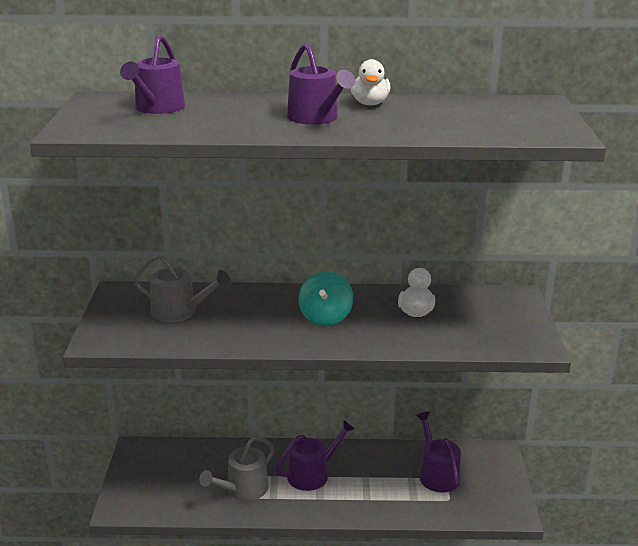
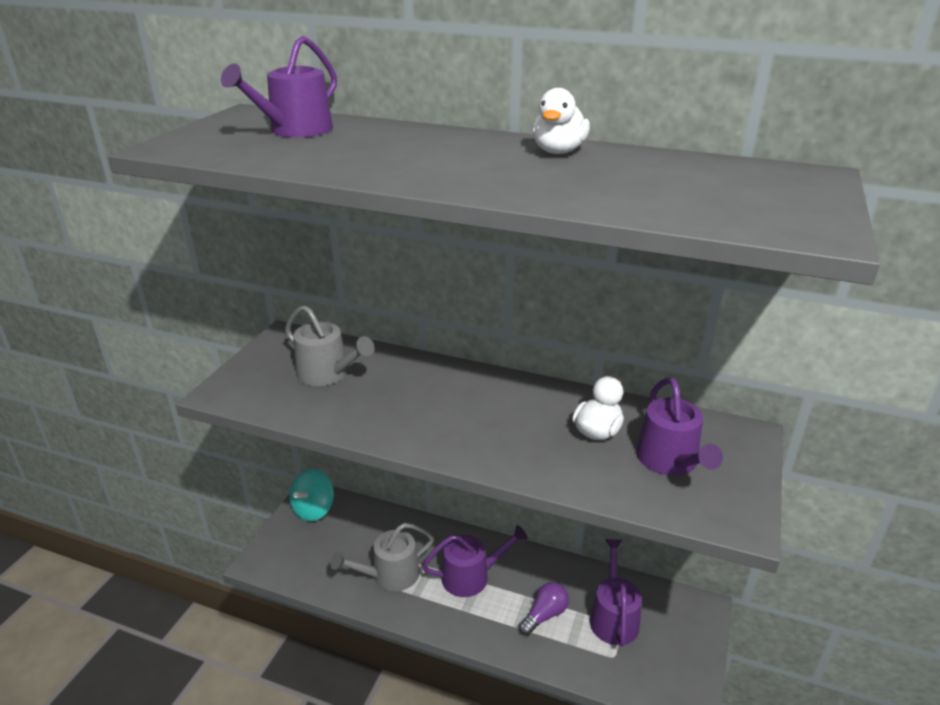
camera: 20 degrees right, 5 degrees up
(316, 118) = (467, 163): purple watering can -> purple watering can (670, 461)
(325, 317) = (483, 414): turquoise spinning top -> turquoise spinning top (314, 509)
(384, 486) = (544, 615): none -> purple light bulb

